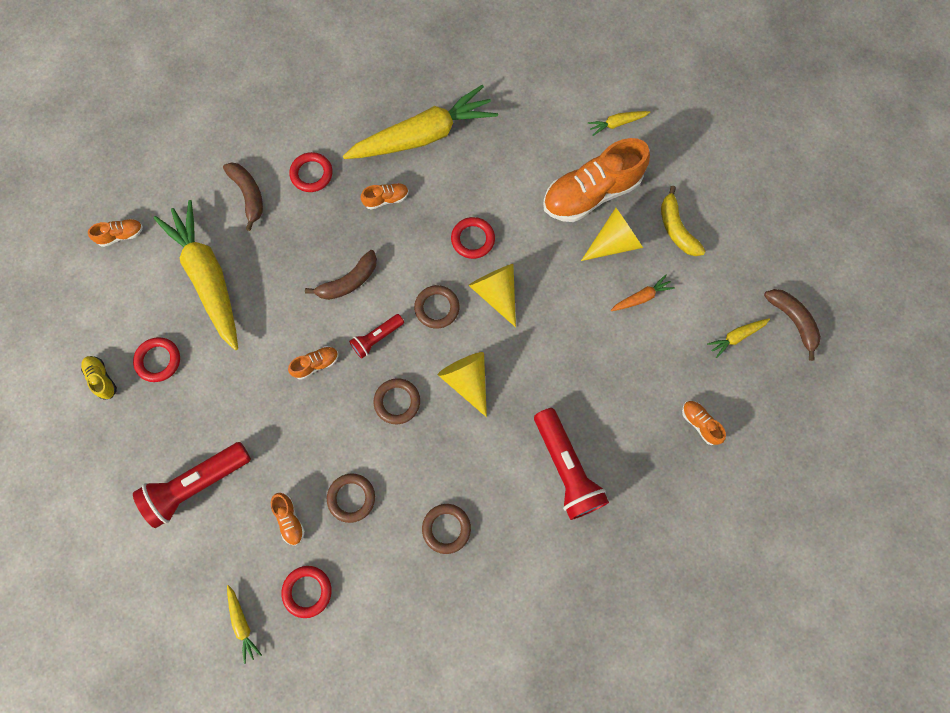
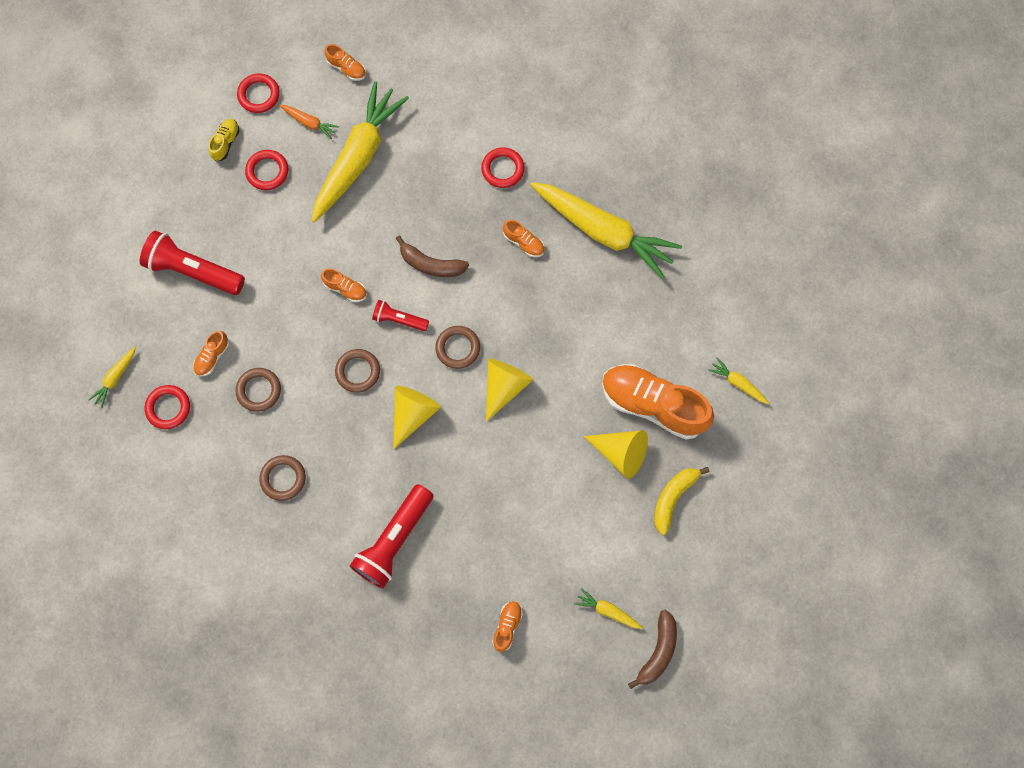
camera: 55 degrees right, 0 degrees up
(248, 195) = (449, 135): brown banana -> none
(473, 239) = (538, 335): red ring -> red ring (259, 95)
(641, 297) = (586, 508): orange carrot -> orange carrot (309, 123)

